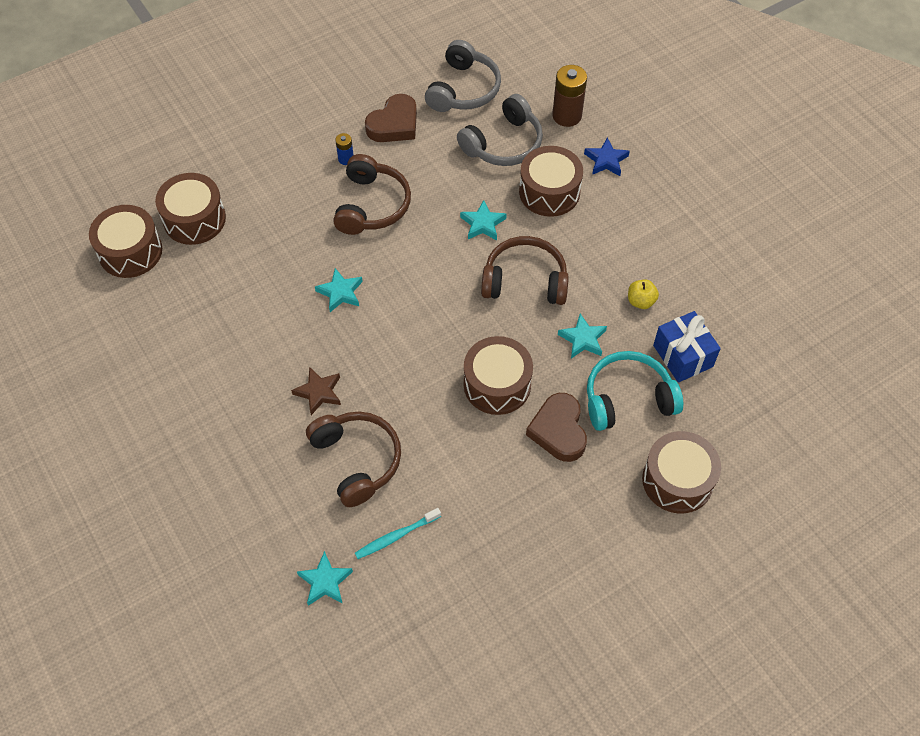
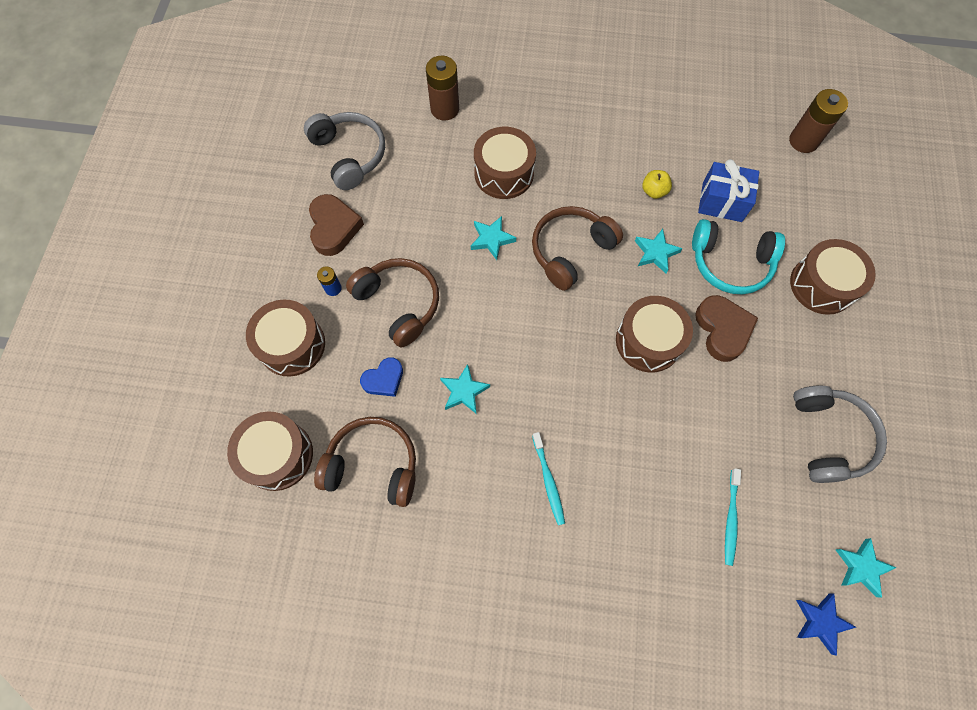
camera: 50 degrees left, 10 degrees up
(130, 251) = (260, 537): brown drum -> brown drum (292, 345)
(304, 238) = (384, 379): none -> blue heart
(319, 392) = (548, 480): brown star -> turquoise toothbrush
(325, 581) = (734, 607): turquoise star -> turquoise star (861, 567)
(357, 460) = (637, 497): brown headphones -> brown headphones (373, 465)
(503, 144) = (430, 168): grey headphones -> grey headphones (829, 437)
(558, 430) = (722, 330): brown heart -> brown heart turned 135 degrees counterclockwise
(606, 160) = (510, 117): blue star -> blue star (820, 622)
(628, 398) = (730, 263): turquoise headphones -> turquoise headphones turned 105 degrees counterclockwise
(815, 379) = (803, 141): none -> brown battery

